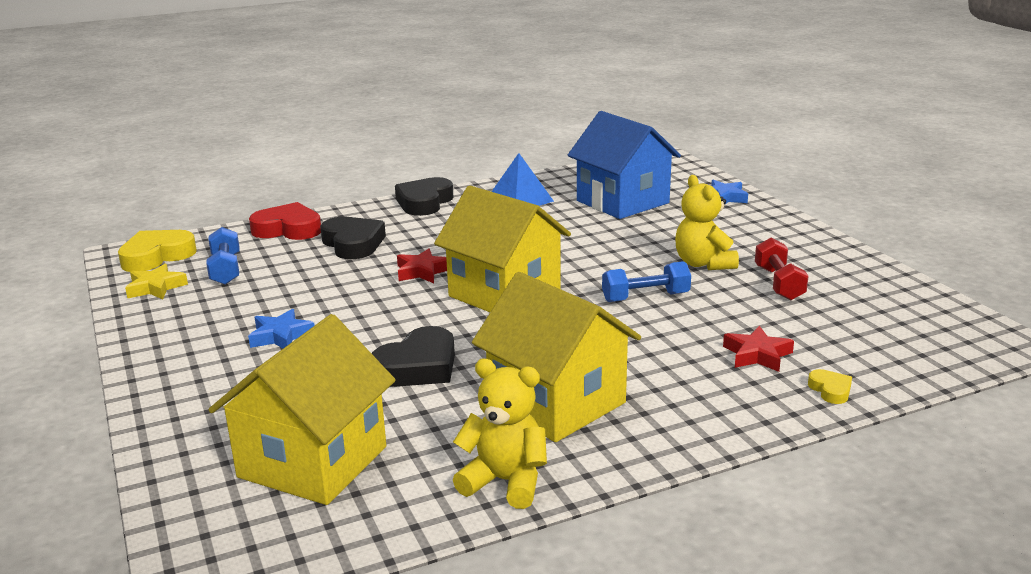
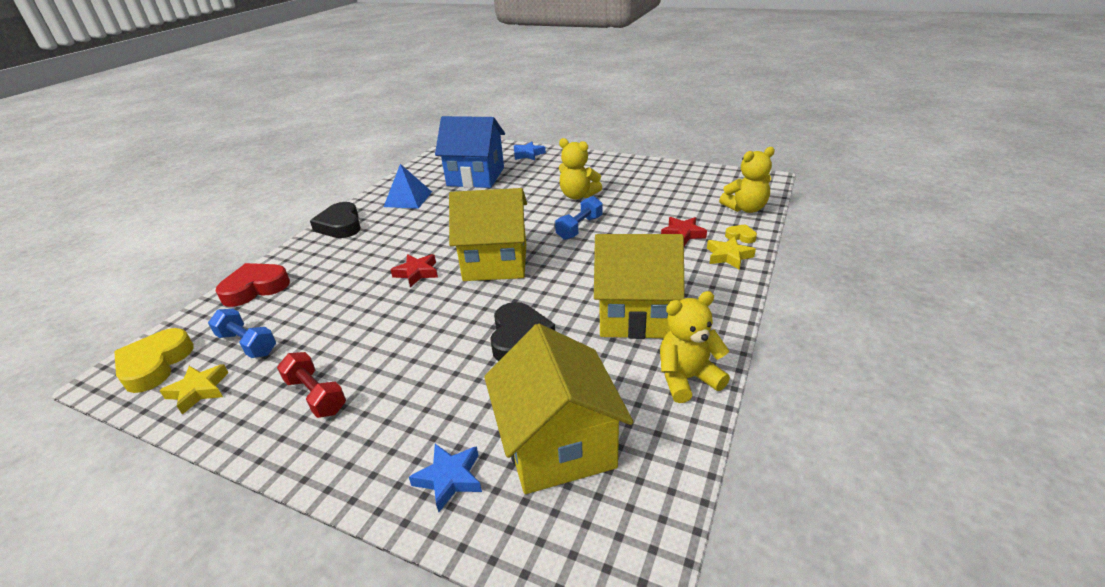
camera: 40 degrees left, 10 degrees up
(281, 336) = (383, 370): blue star -> blue star (449, 478)
(353, 244) = (331, 276): black heart -> none
(770, 402) = (728, 256): none -> yellow star
(779, 283) = (631, 191): red dumbbell -> red dumbbell (316, 395)
(902, 364) = (745, 208): none -> yellow teddy bear

